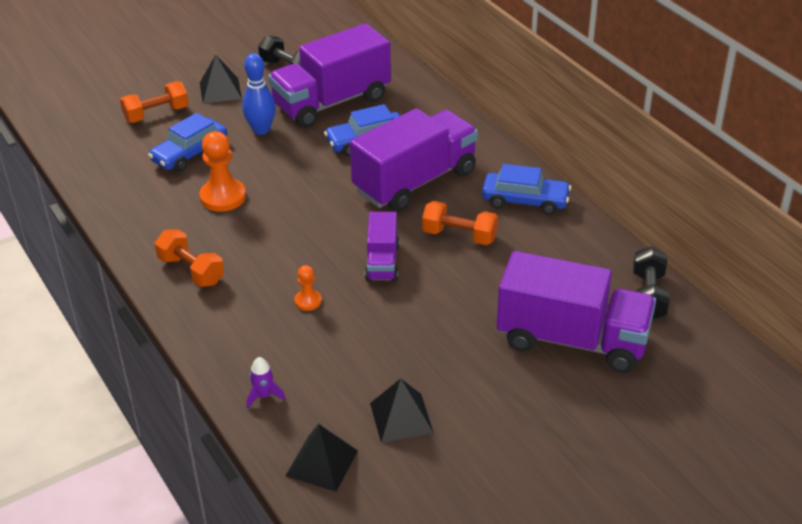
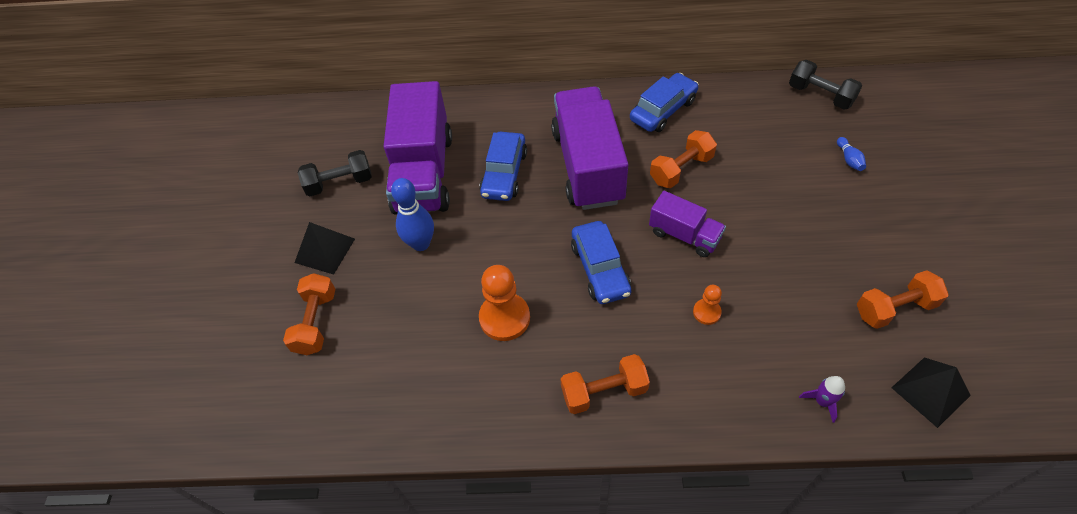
camera: 55 degrees left, 15 degrees up
(190, 153) = (410, 318): blue car -> blue car (600, 269)
(401, 417) = (894, 308): black pyramid -> orange dumbbell
(572, 340) = (849, 159): purple truck -> blue bowling pin

